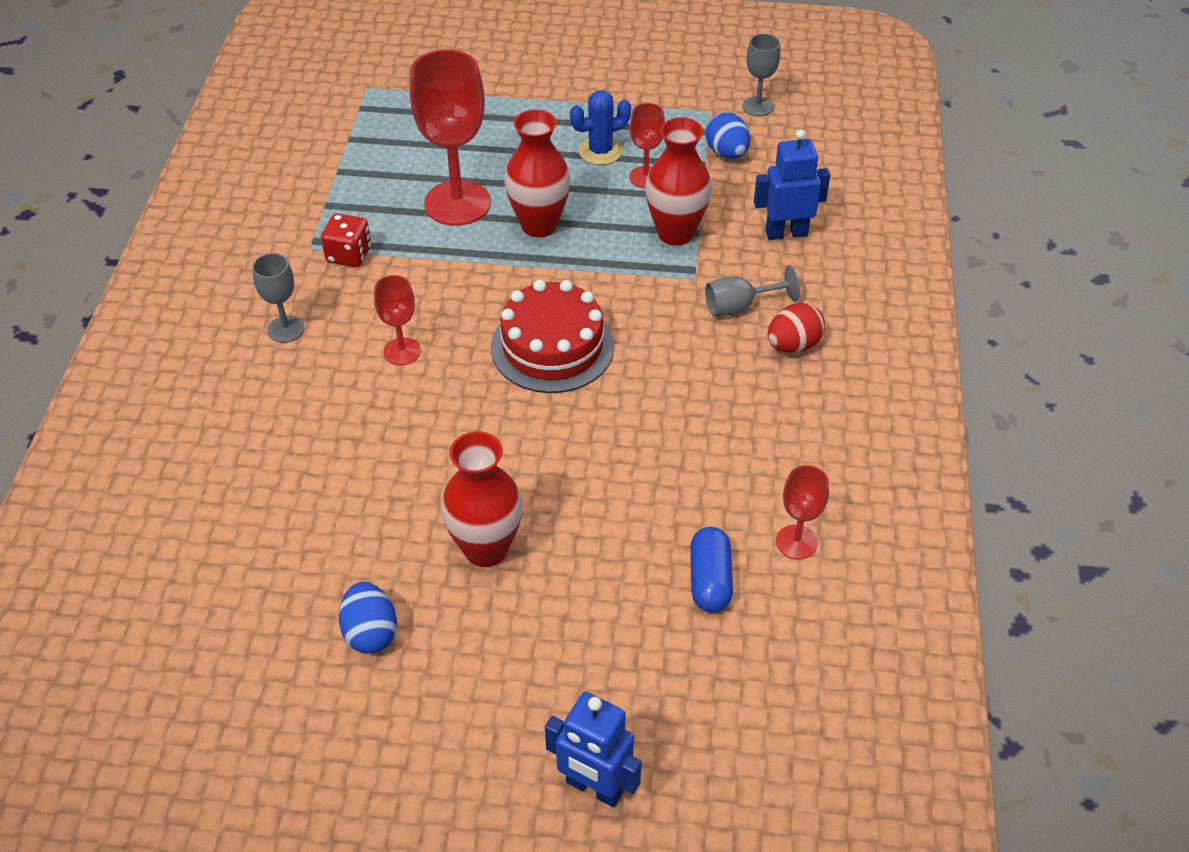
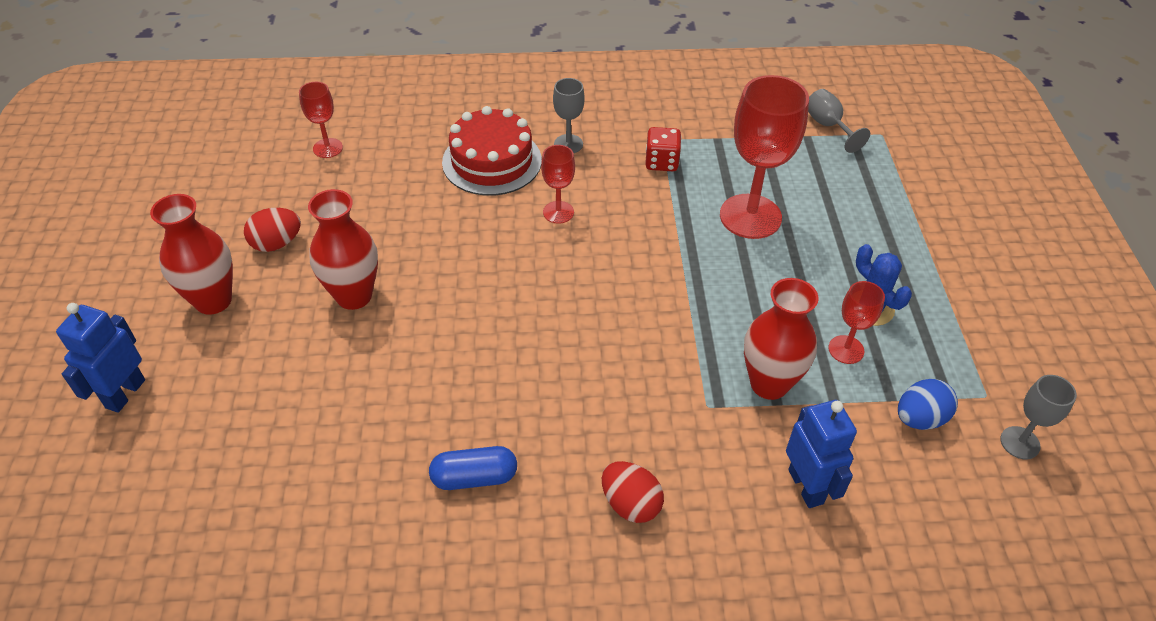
camera: 80 degrees right, 0 degrees up
(370, 633) = (276, 243): blue egg -> red egg
(539, 225) = (742, 276): red vase -> red vase (213, 301)
(552, 346) = (585, 307): red cake -> red cake (492, 161)
(710, 580) = (321, 453): blue capsule -> blue capsule (474, 477)
(739, 306) = (676, 450): grey goblet -> grey goblet (828, 126)
(796, 542) = (365, 522): red goblet -> red goblet (328, 148)

